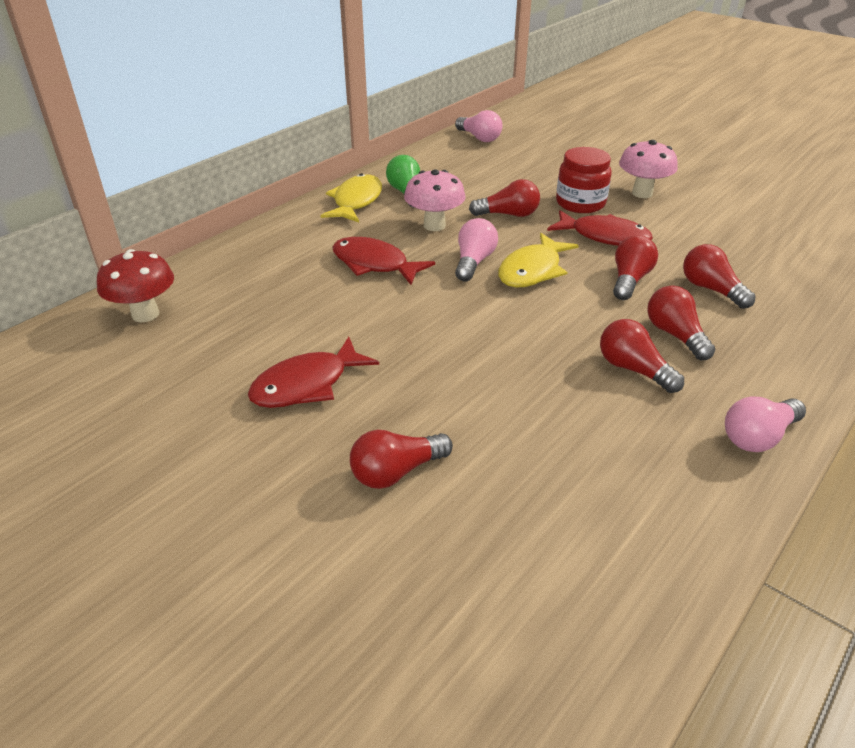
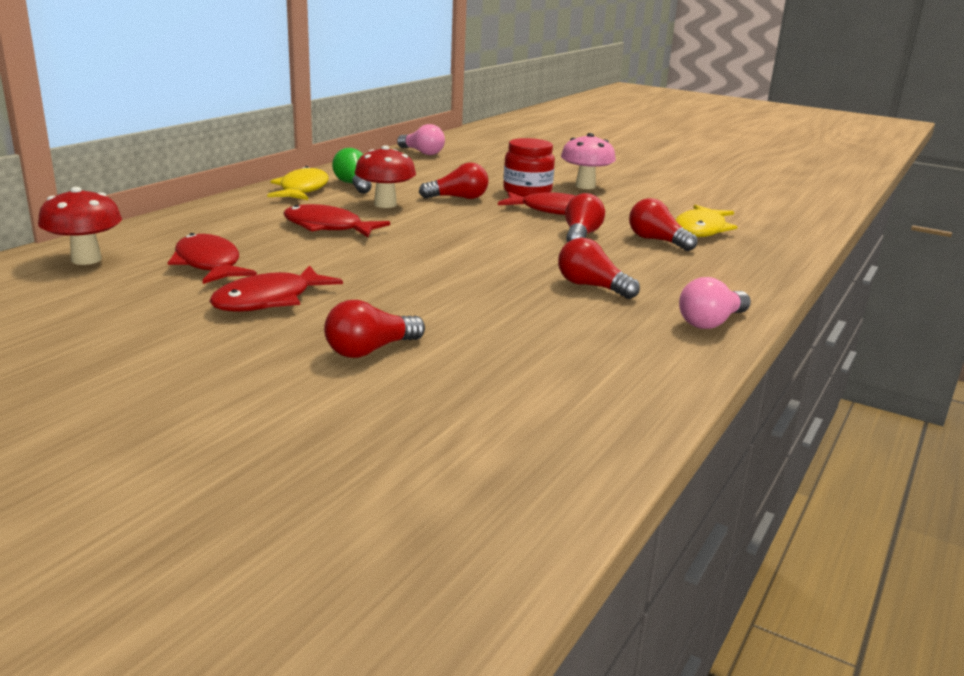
camera: 10 degrees left, 15 degrees down
(256, 324) = (209, 264): none -> red fish
(434, 225) = (385, 204): pink mushroom -> red mushroom
(474, 262) = (428, 226): pink light bulb -> none
(532, 270) = (487, 231): yellow fish -> yellow fish (701, 230)
(675, 335) = (627, 267): red light bulb -> none

